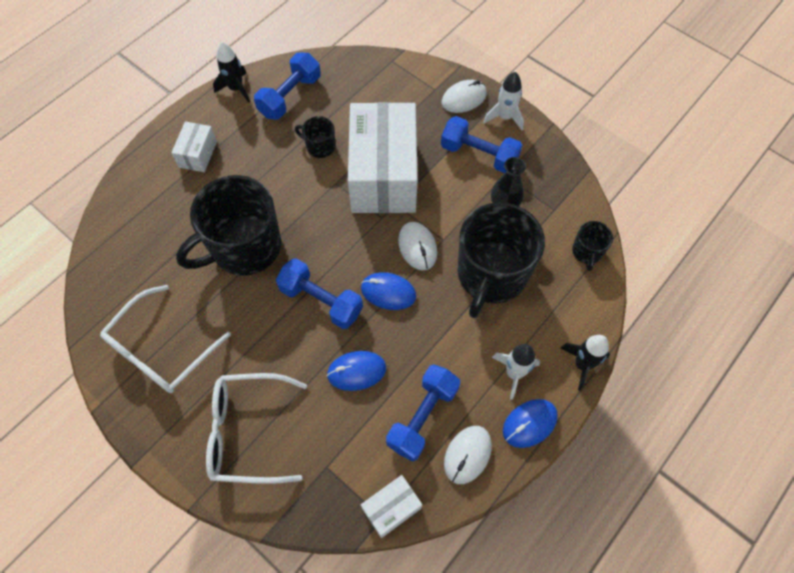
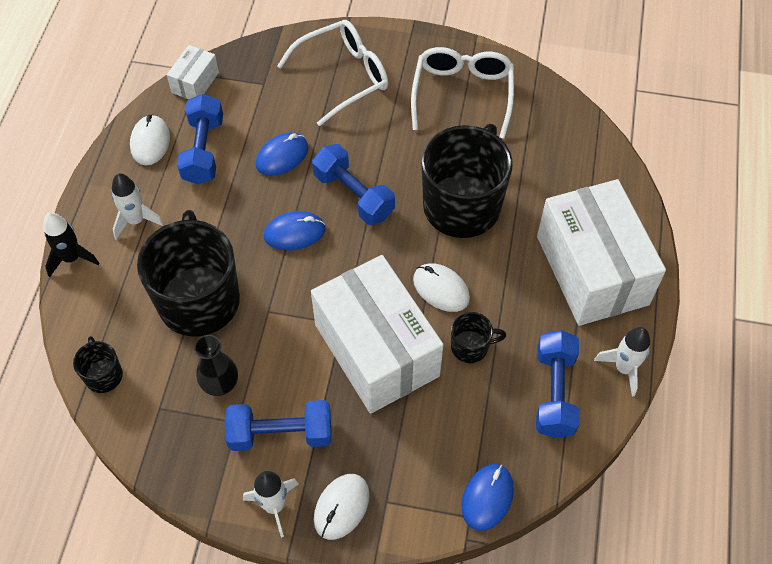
camera: 150 degrees right, 5 degrees down
(198, 154) = (592, 270): white box -> white box, size x2.26
(236, 89) = (624, 368): black rocket -> white rocket
(321, 301) = (353, 195): blue dumbbell -> blue dumbbell turned 45 degrees clockwise
(417, 247) = (291, 289): white mouse -> white mouse (441, 289)
(529, 424) = (104, 188): blue mouse -> blue mouse (487, 497)

